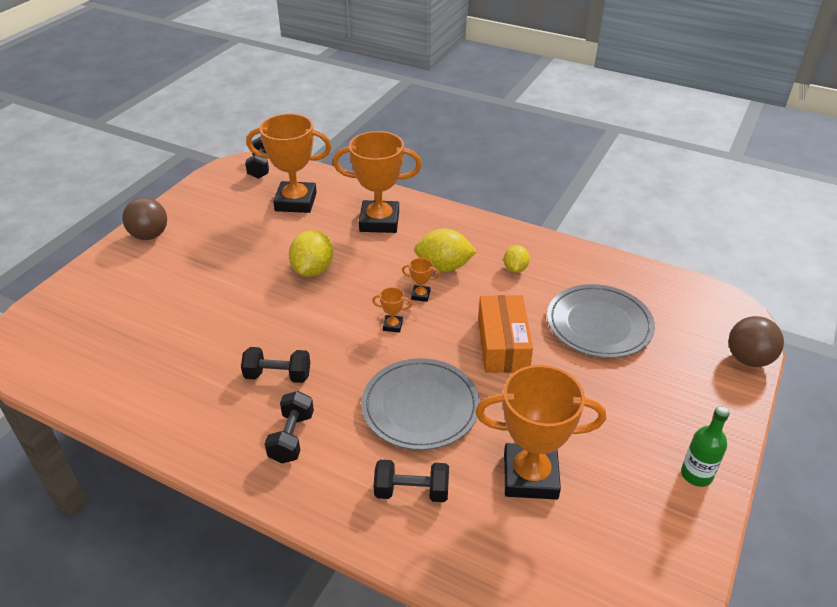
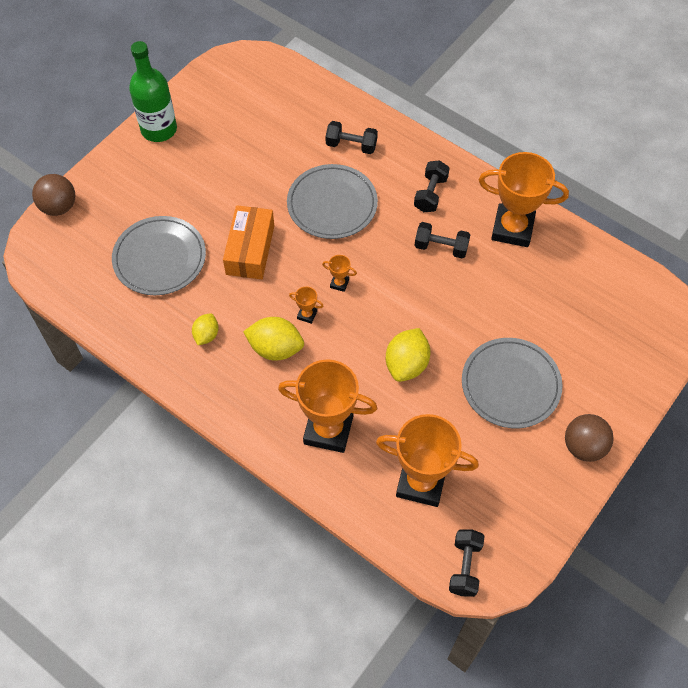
camera: 170 degrees left, 20 degrees up
(210, 267) = (510, 385): none -> grey plate
(530, 476) = (269, 144): orange trophy -> orange trophy (512, 229)
(696, 474) = (159, 129): green bottle -> green bottle, size x1.71

